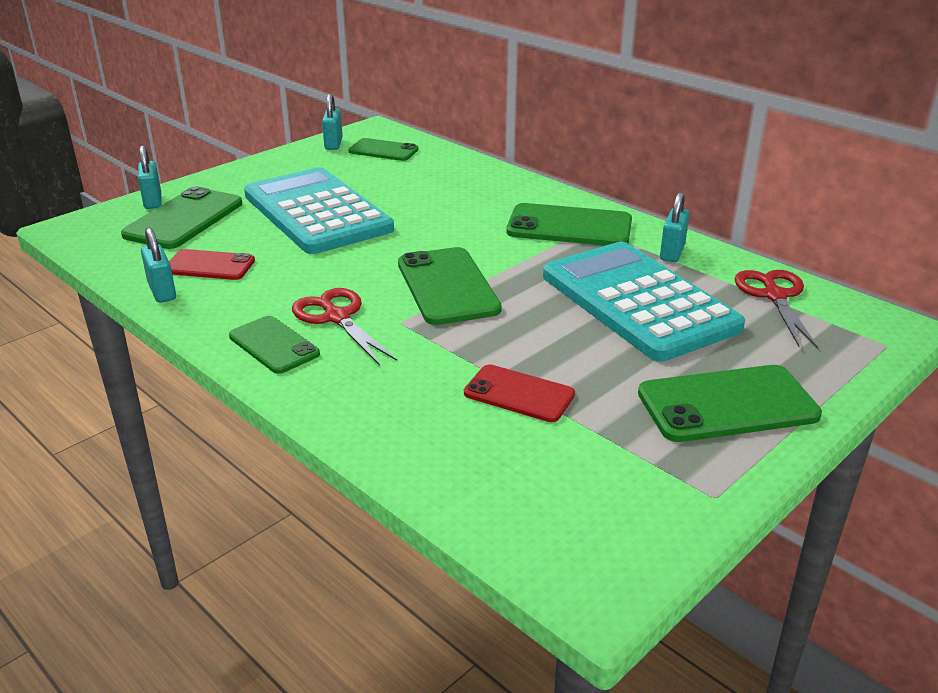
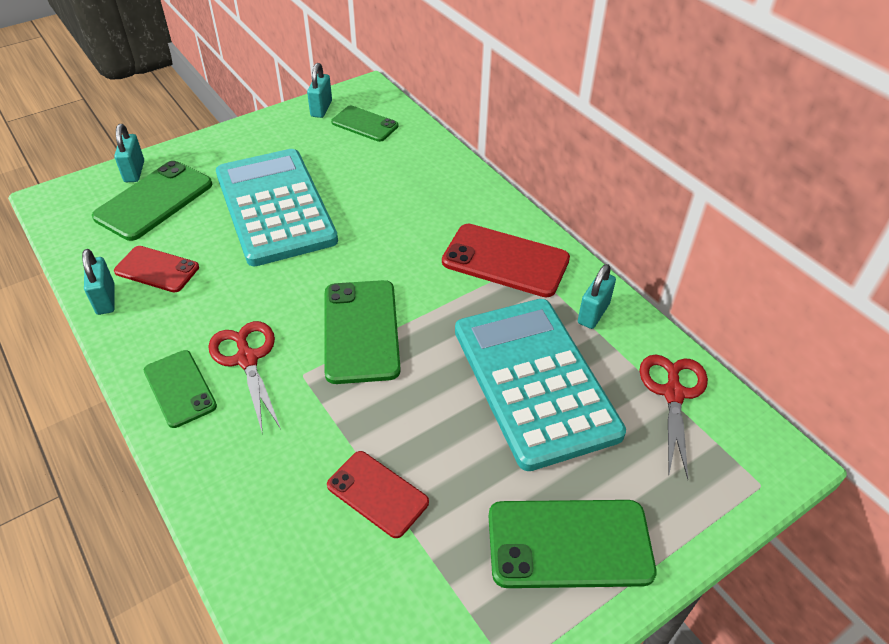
camera: 10 degrees right, 15 degrees up
(569, 227) = (505, 261): green phone -> red phone

